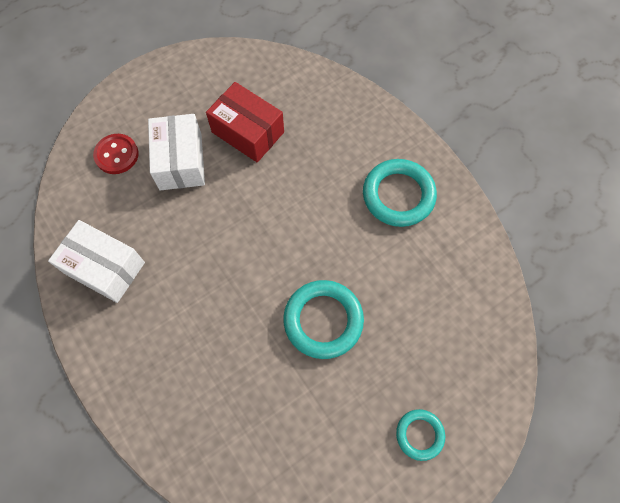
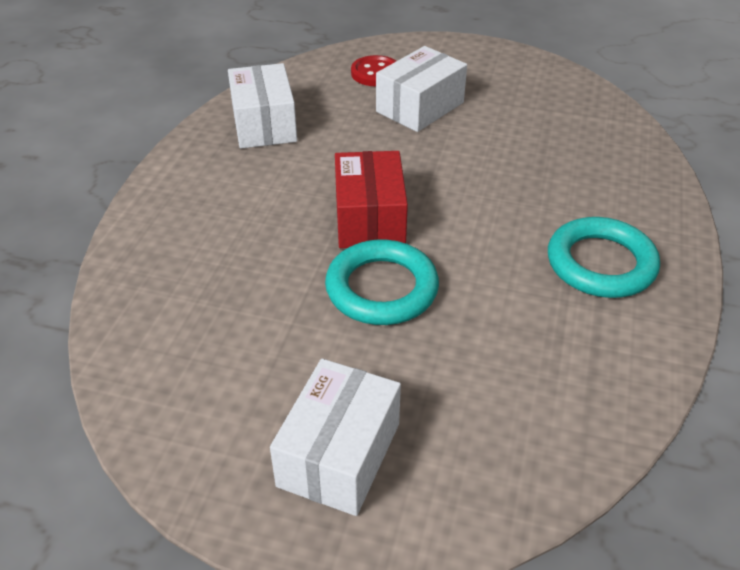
camera: 50 degrees right, 25 degrees down
(248, 132) = (507, 126): red box -> red box (370, 219)
(419, 434) = (339, 454): turquoise ring -> white box

